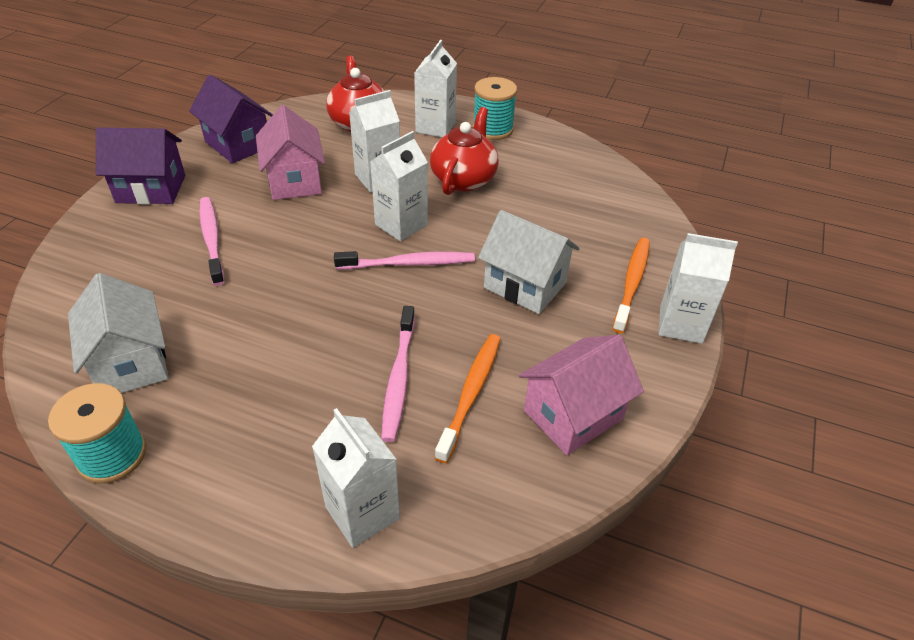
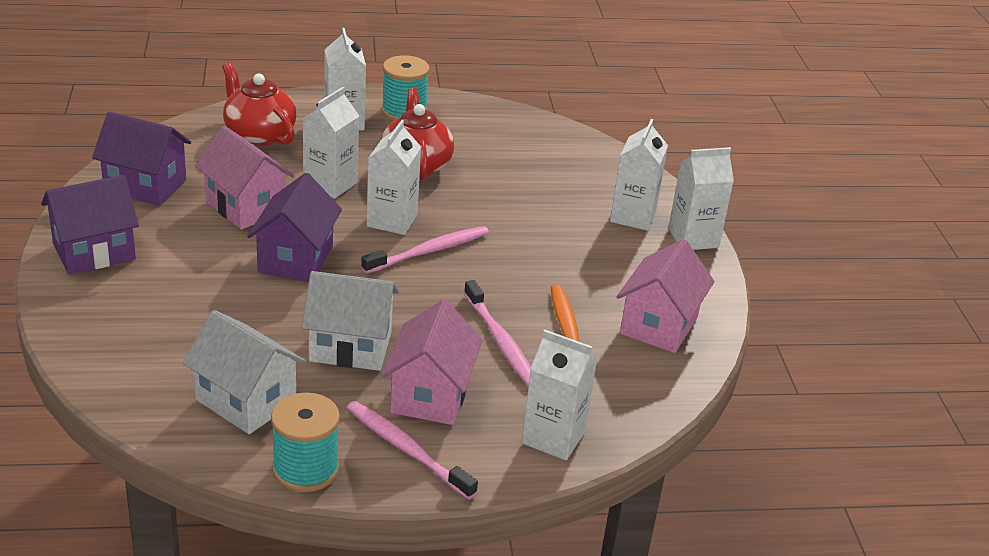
camera: 30 degrees left, 10 degrees down
(211, 239) = (213, 280): pink toothbrush -> pink toothbrush (406, 449)
(286, 415) = (430, 395): none -> pink house
(291, 238) = (295, 259): none -> purple house
(525, 285) = (546, 242): white house -> white house (350, 347)
(632, 282) = (633, 216): orange toothbrush -> white carton

